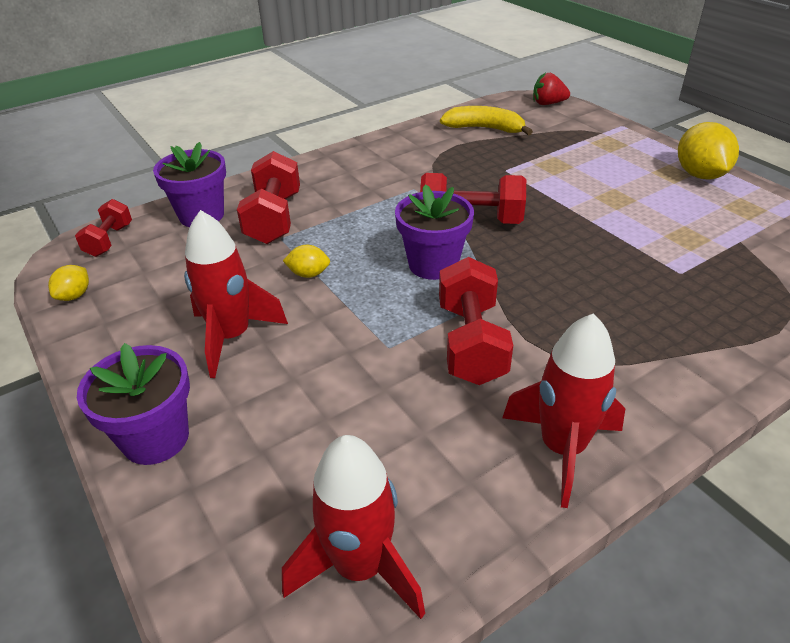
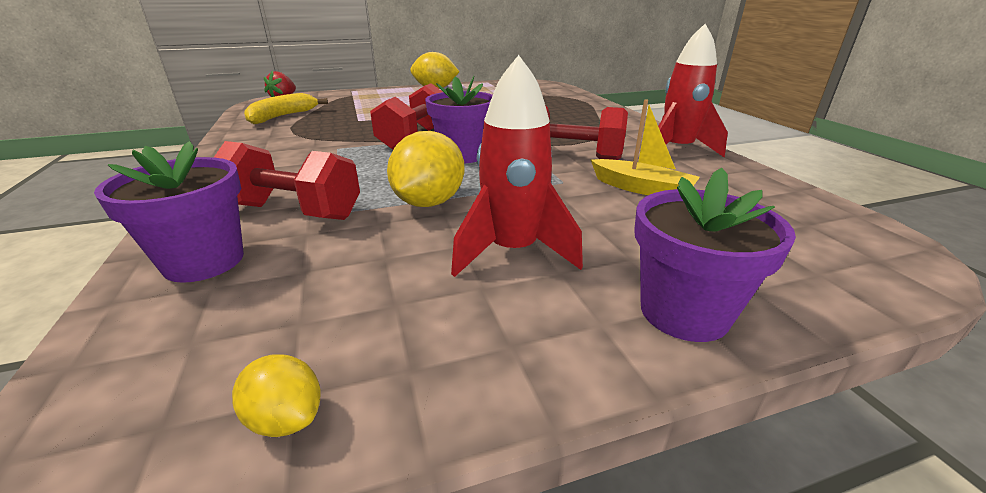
camera: 75 degrees left, 10 degrees down
(109, 240) = (132, 369): red dumbbell -> none
(308, 274) = (429, 202): yellow lemon -> yellow lemon, size x1.93
(360, 567) = (804, 216): red rocket -> none
(392, 411) = (642, 189): none -> yellow boat

